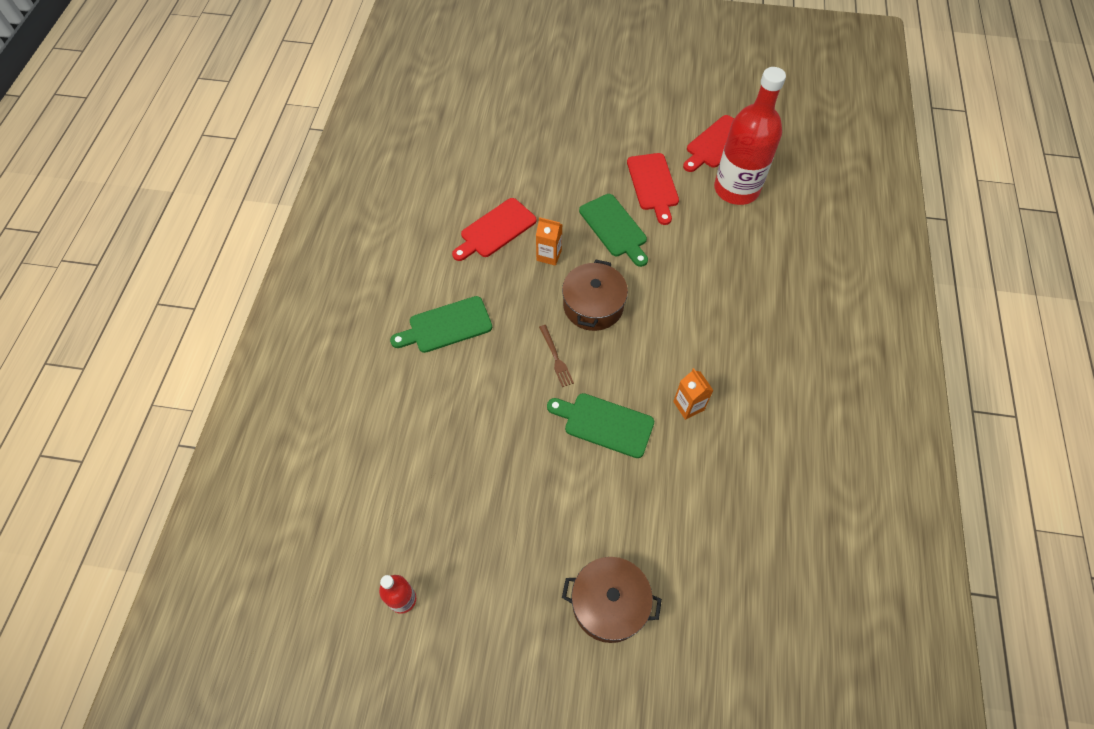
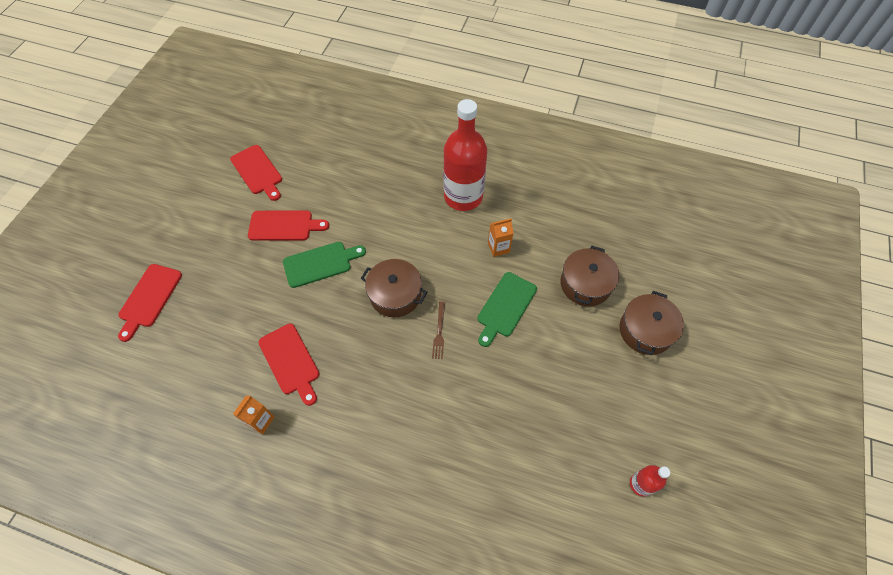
camera: 80 degrees left, 0 degrees up
(446, 326) = (387, 420): green cutting board -> none
(540, 105) = (149, 298): none -> red cutting board
(549, 255) = (333, 320): orange carton -> orange carton (260, 420)
(556, 357) = (439, 332): brown fork -> brown fork turned 105 degrees clockwise
(662, 519) = (585, 284): none -> brown pot
(736, 189) = (310, 170): red bottle -> red bottle (463, 196)

